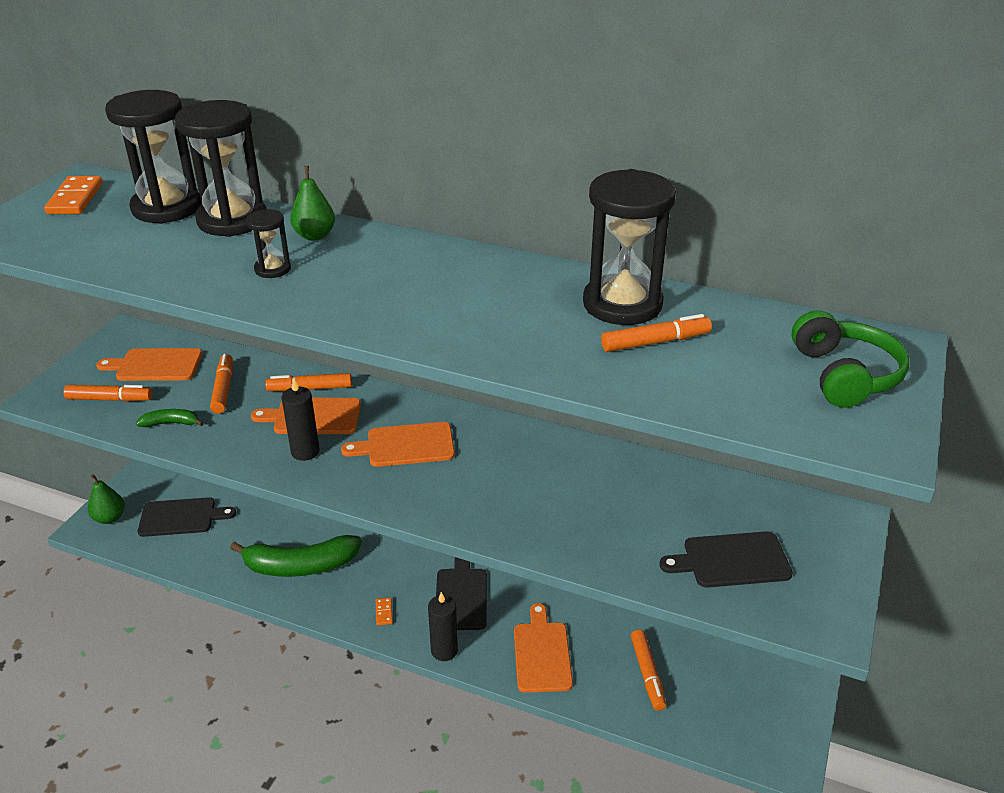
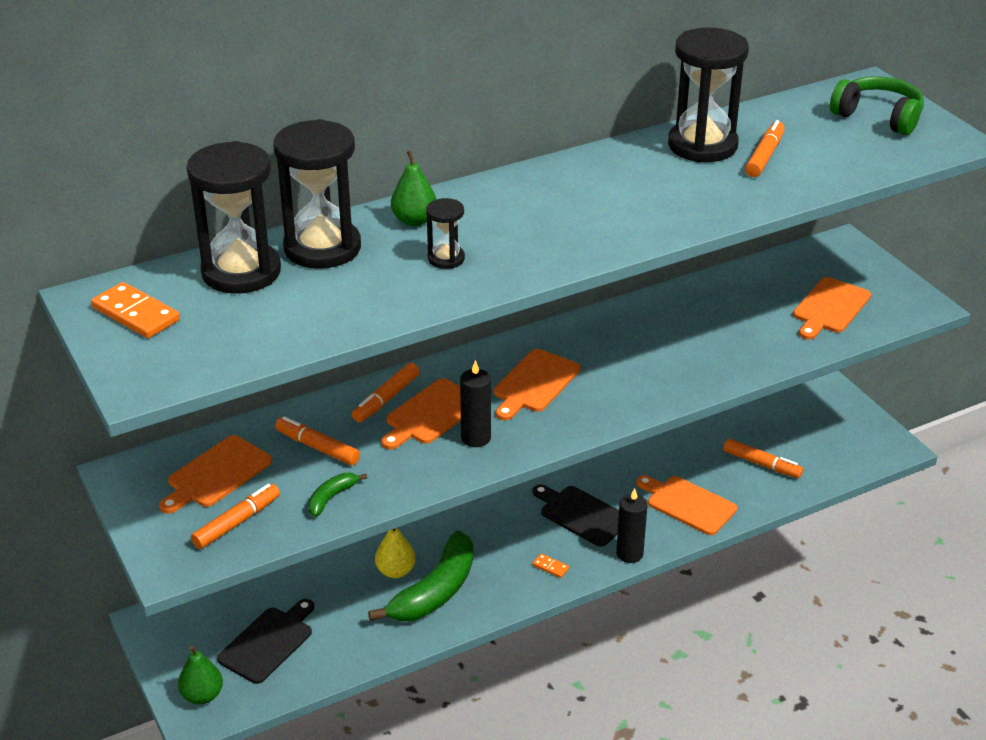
camera: 50 degrees left, 0 degrees up
(303, 534) = (395, 571): none -> yellow pear
(731, 560) = (829, 308): black cutting board -> orange cutting board

